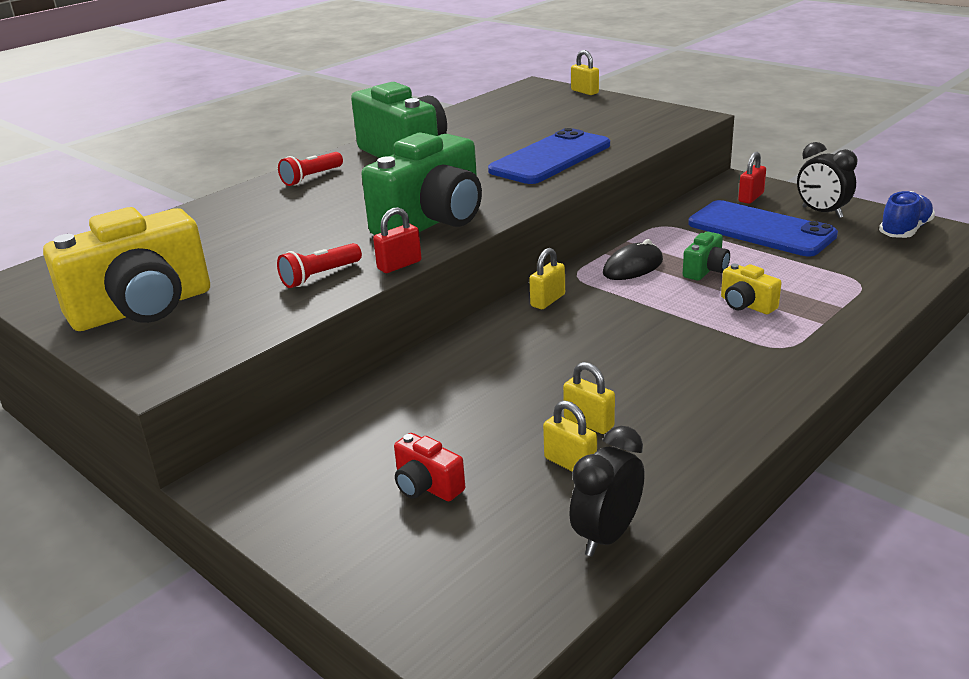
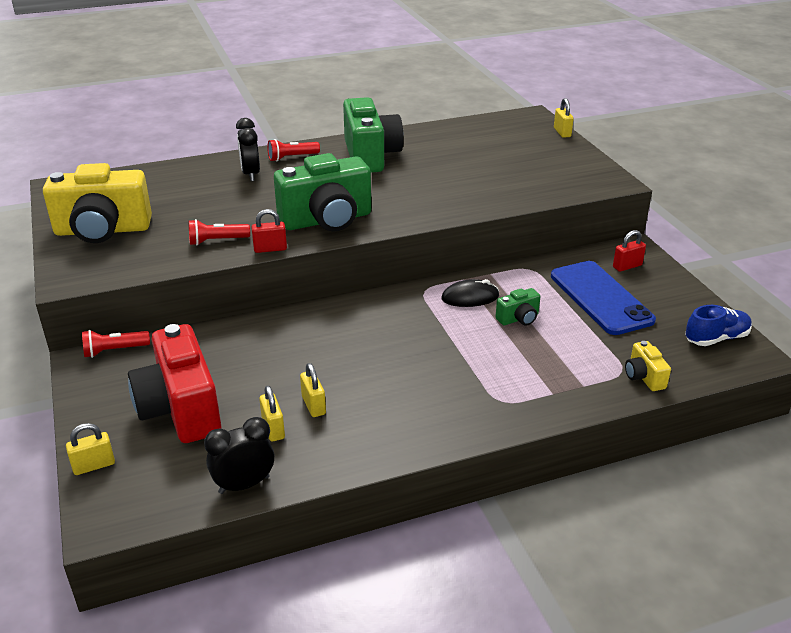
camera: 25 degrees right, 5 degrees up
(258, 455) = (114, 350): none -> red flashlight
(427, 486) = (180, 409): red camera -> red camera, size x2.23
(548, 300) = (384, 304): yellow padlock -> yellow padlock (94, 465)
(550, 158) = (464, 189): blue phone -> none
(746, 305) = (514, 358): yellow camera -> yellow camera (643, 377)
(822, 212) = (668, 299): black clock -> black clock (250, 174)

